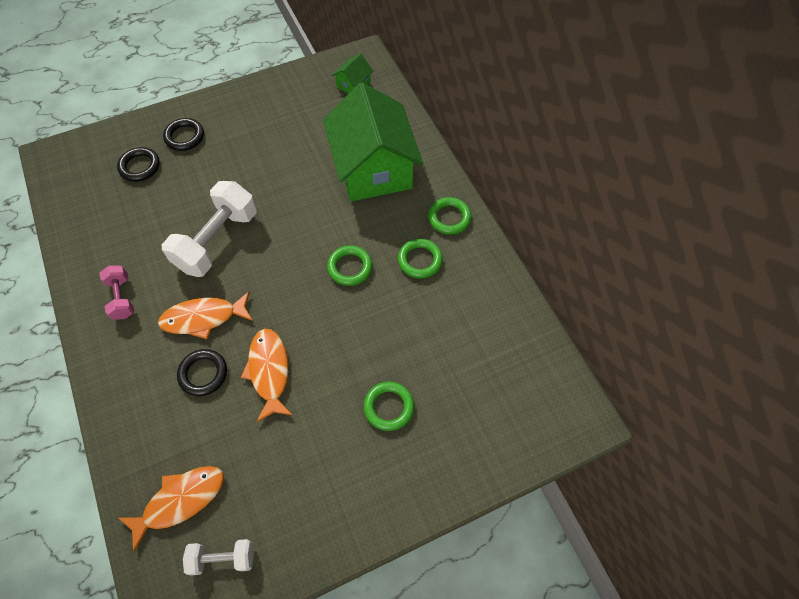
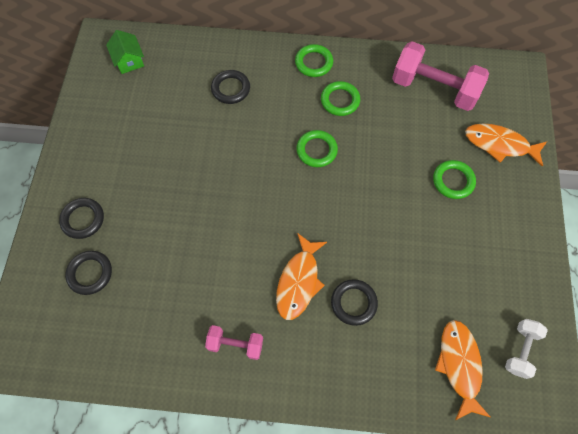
camera: 60 degrees left, 5 degrees up
(217, 241) = (225, 239): white dumbbell -> none
(269, 371) = (379, 251): orange fish -> orange fish (500, 144)
(373, 168) = (231, 89): green house -> black ring
(493, 339) = (434, 89): none -> pink dumbbell

